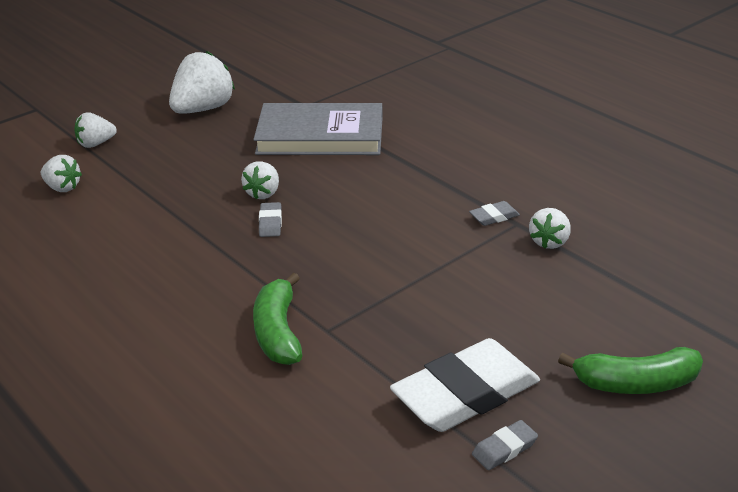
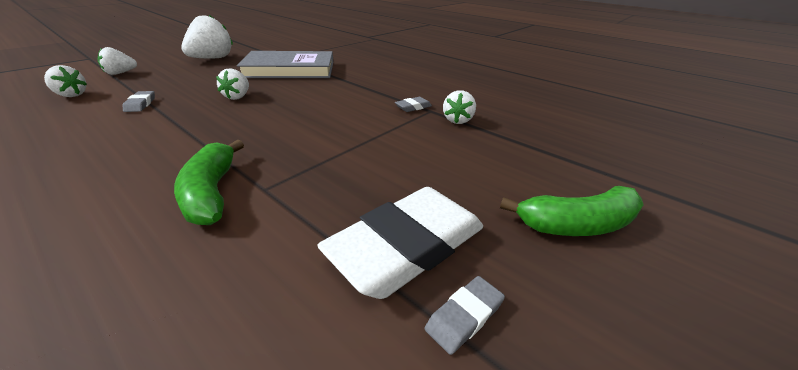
camera: 10 degrees left, 0 degrees up
(270, 223) = (236, 113): grey eraser -> grey eraser (140, 104)

